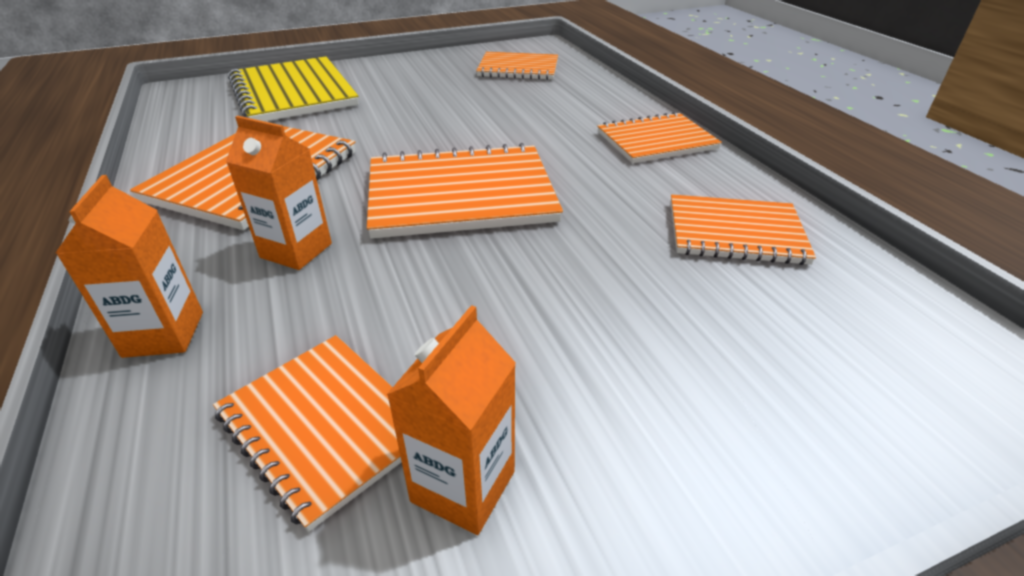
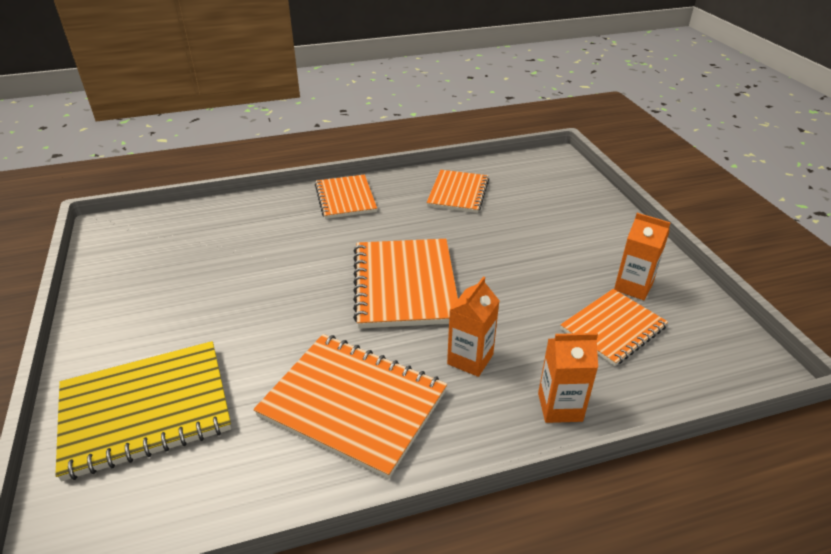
camera: 85 degrees left, 0 degrees up
(518, 68) = (167, 246): orange notebook -> none

